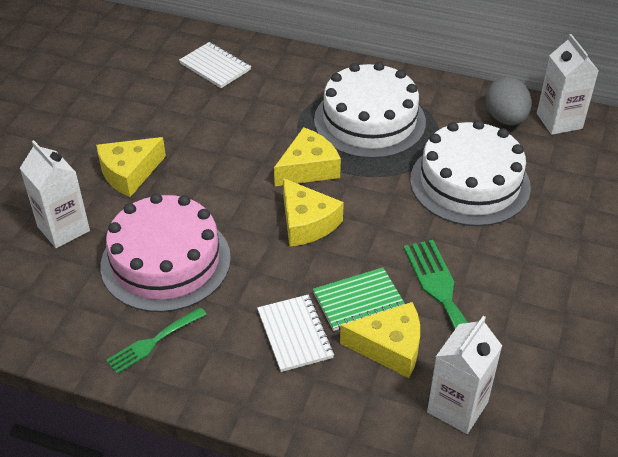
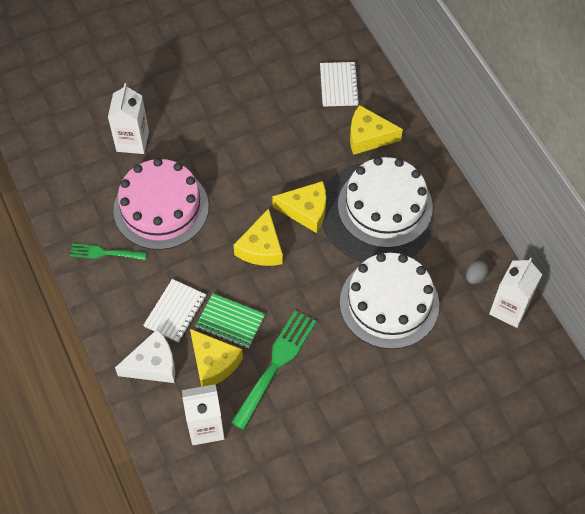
camera: 45 degrees right, 15 degrees up
(129, 173) = (204, 130): yellow cheese -> yellow cheese (368, 137)
(333, 398) = (153, 364): none -> white cheese
(505, 118) = (475, 277): grey egg -> grey egg, size x0.53

